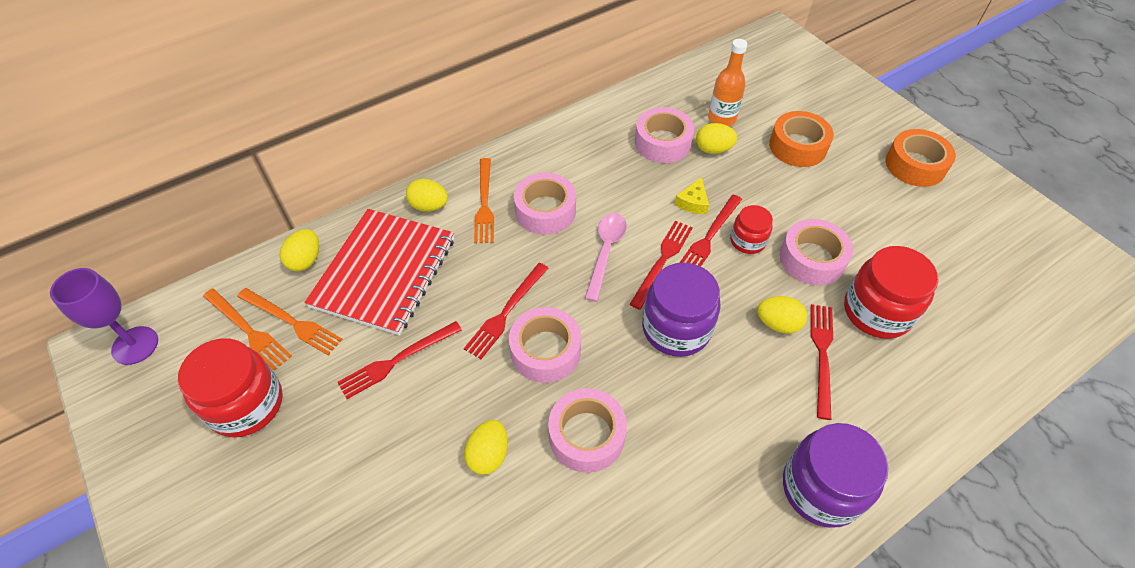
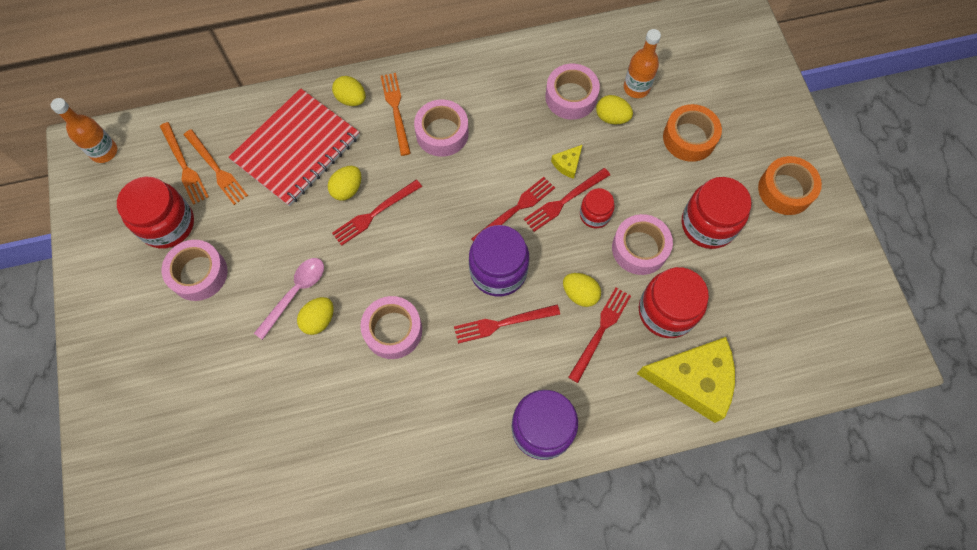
camera: 20 degrees right, 15 degrees up
(135, 345) = (104, 151): purple goblet -> orange bottle
(305, 260) = (241, 119): yellow egg -> yellow egg (347, 189)
(397, 360) = (281, 226): red fork -> red fork (503, 323)
(484, 203) = (396, 110): orange fork -> orange fork turned 150 degrees clockwise
(545, 351) = (391, 255): pink tape -> pink tape (199, 274)
(606, 252) = (474, 186): pink spoon -> pink spoon (295, 293)
(864, 216) = (708, 224): none -> red jar
(948, 373) = (693, 380): none -> yellow cheese

